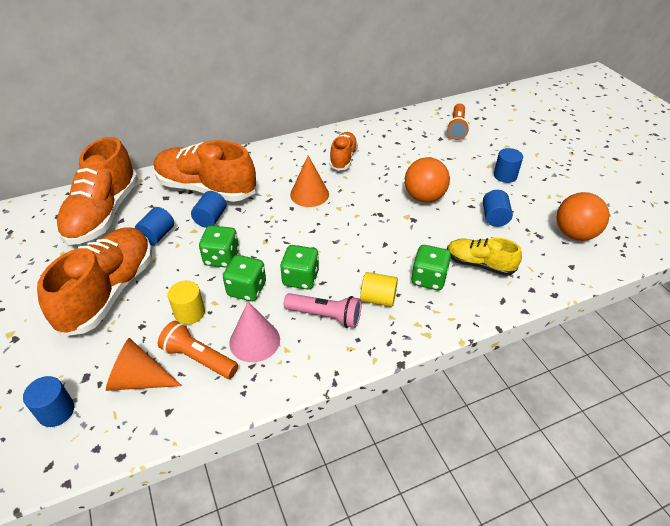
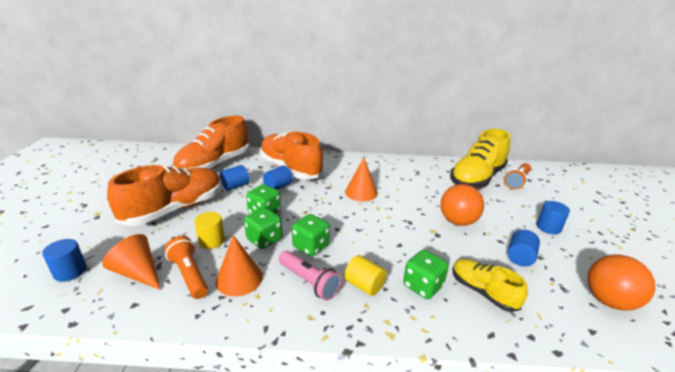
camera: 25 degrees right, 15 degrees down
(254, 341) = (239, 278): pink cone -> orange cone
(343, 158) = (404, 177): orange shoe -> none
(417, 136) = (477, 178): none -> yellow shoe

